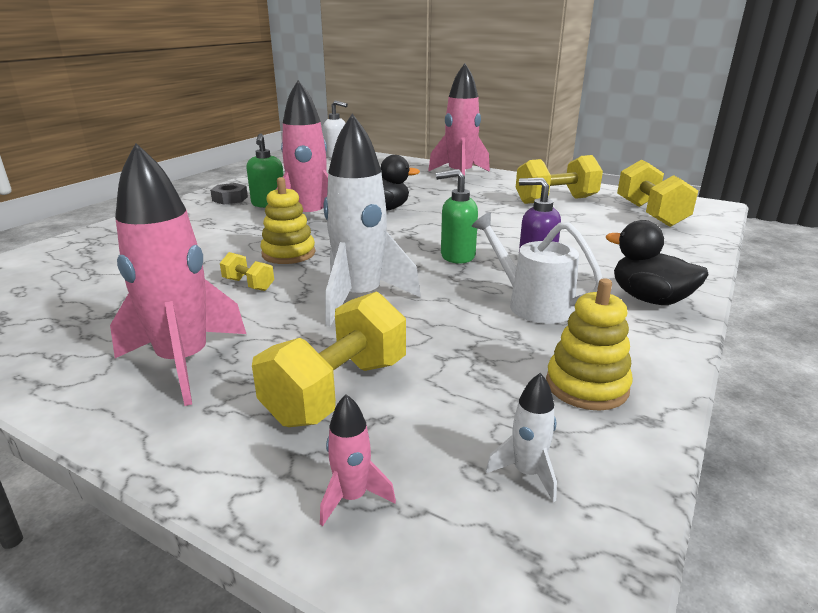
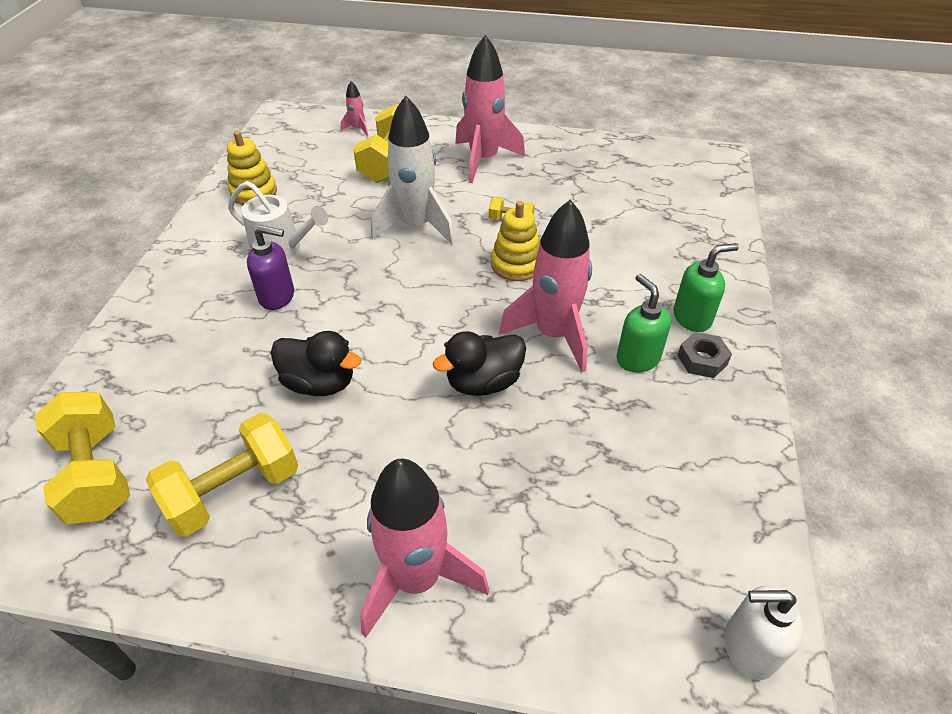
camera: 160 degrees right, 20 degrees up
(457, 256) = (355, 299): green soap dispenser -> green soap dispenser (692, 318)
(527, 473) = (288, 149): white rocket -> none
(649, 299) = (183, 276): black duck -> black duck (319, 383)

